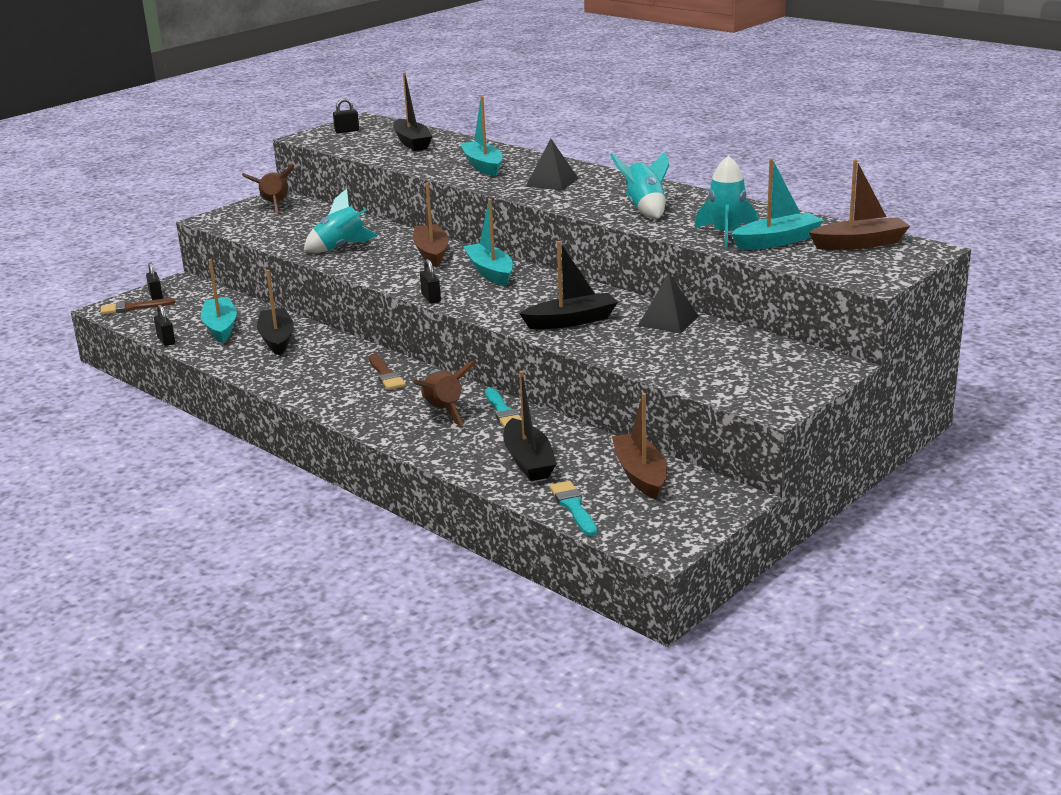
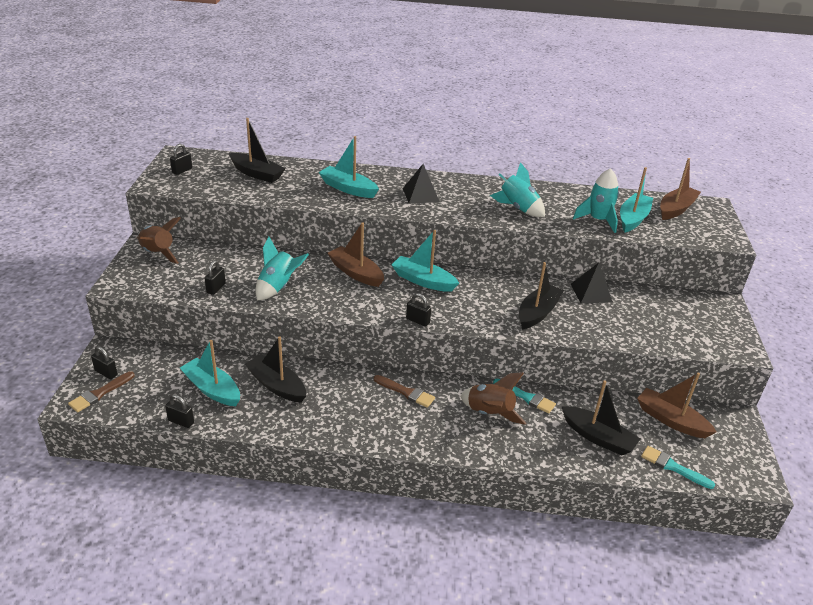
camera: 40 degrees left, 10 degrees up
(285, 237) = (216, 288): none -> black padlock

